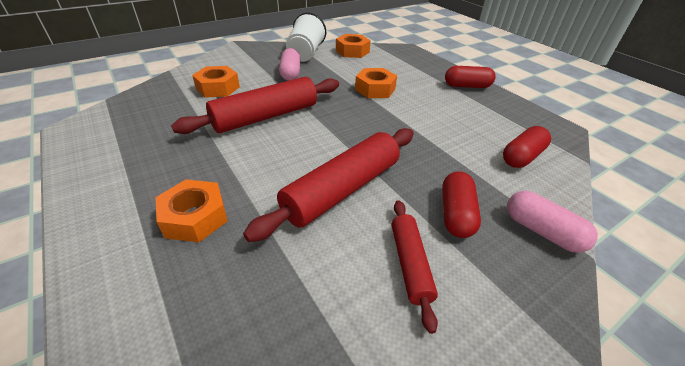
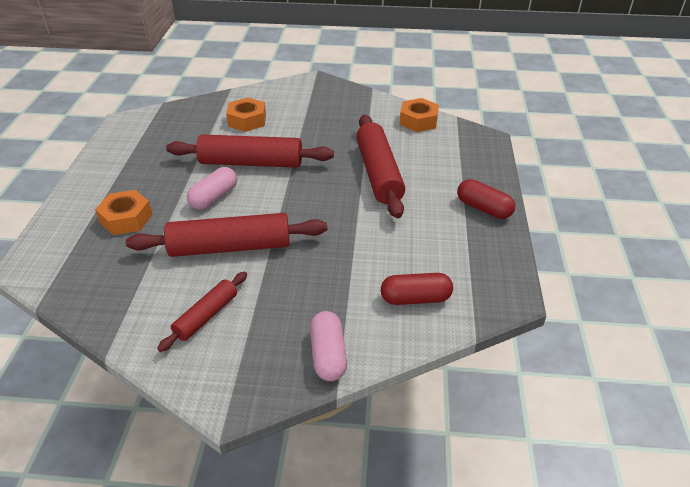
camera: 40 degrees right, 0 degrees up
(290, 73) = (323, 126): pink capsule -> pink capsule (214, 197)
(305, 54) = (365, 108): white cup -> none
(375, 89) = (378, 173): orange nut -> red rolling pin
(456, 214) = (283, 306): red capsule -> none

